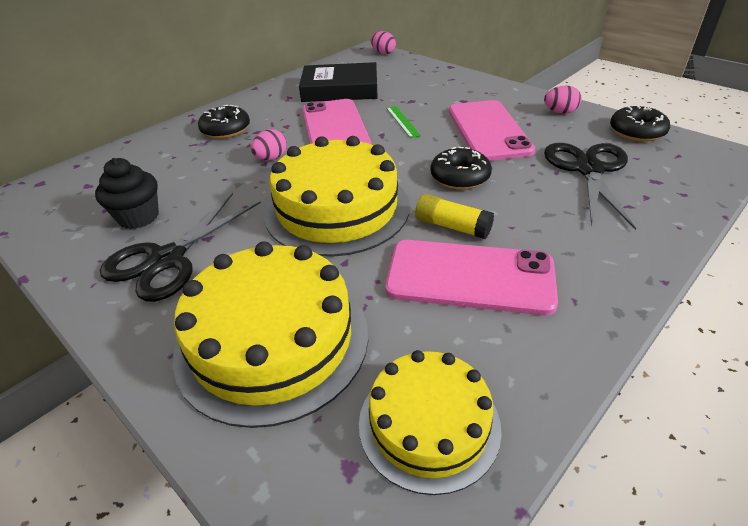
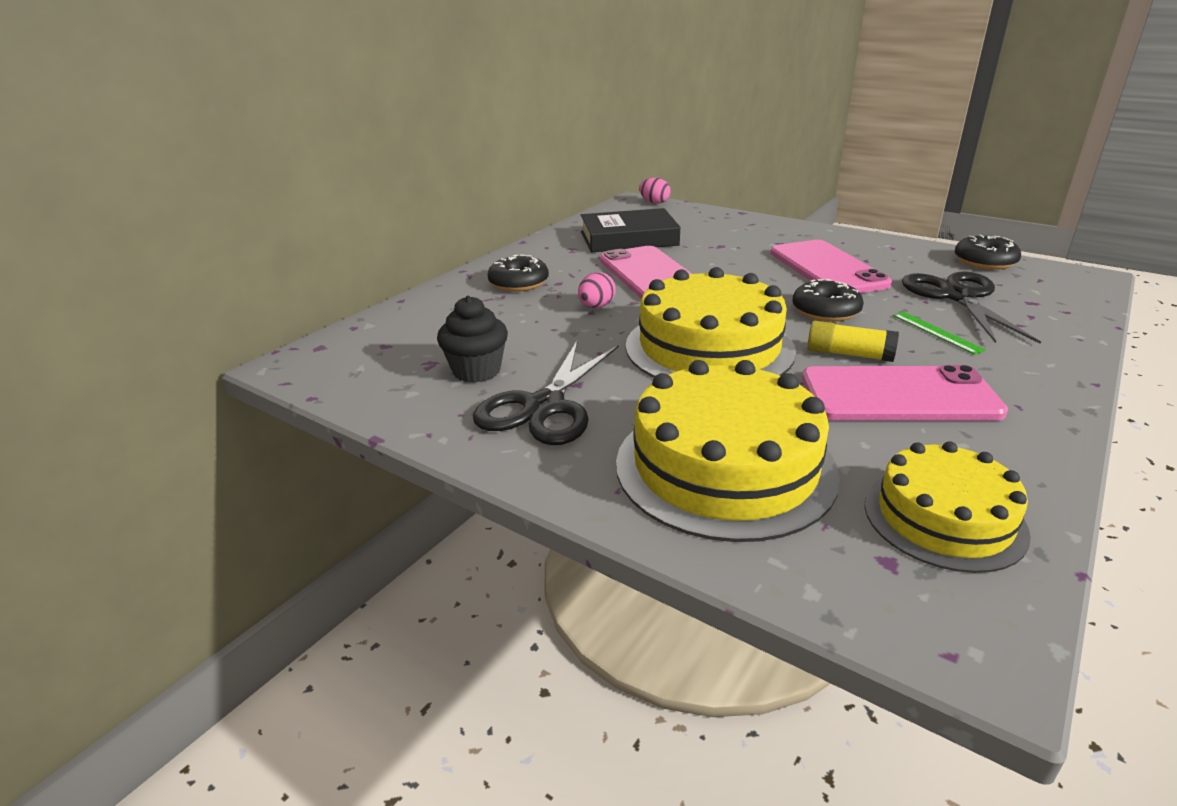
camera: 10 degrees left, 10 degrees down
(402, 121) = (724, 265): green ruler -> green ruler (936, 332)
(560, 112) = (893, 248): pink egg -> none

